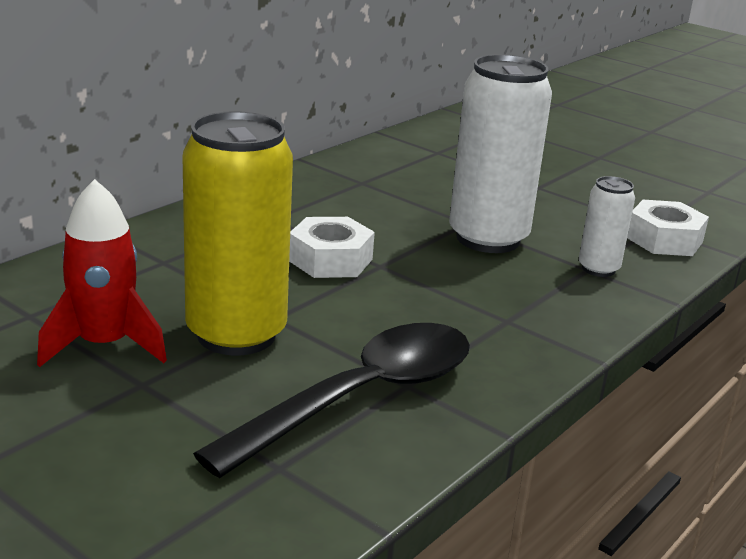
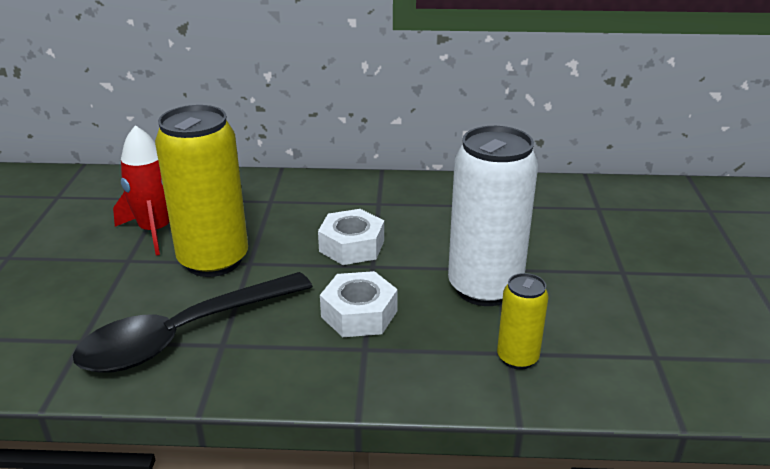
camera: 55 degrees right, 5 degrees up
(360, 398) = (185, 334): black spoon -> black spoon turned 135 degrees clockwise
(598, 269) = (517, 358): white can -> yellow can
(664, 239) = (638, 372): white nut -> white nut (359, 314)

